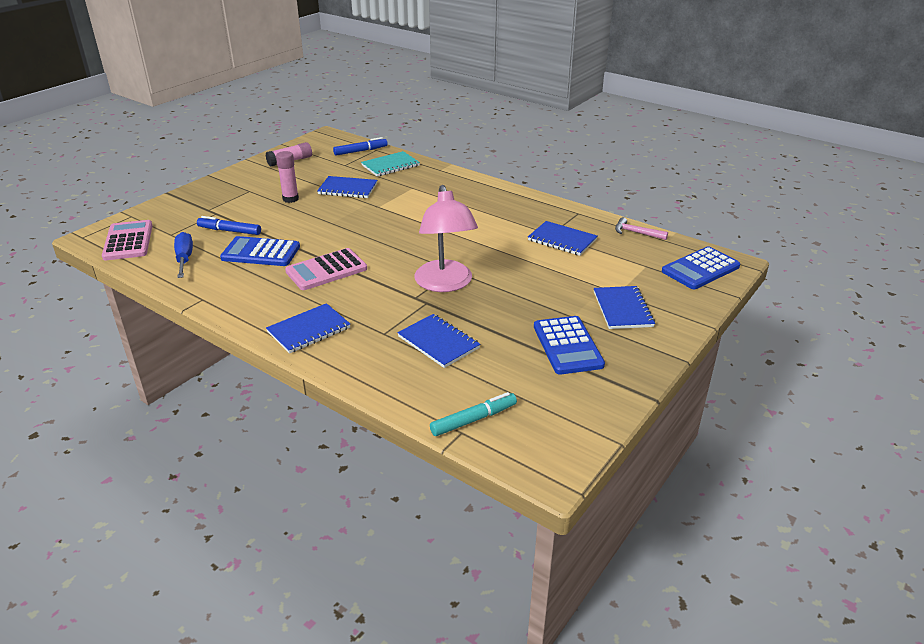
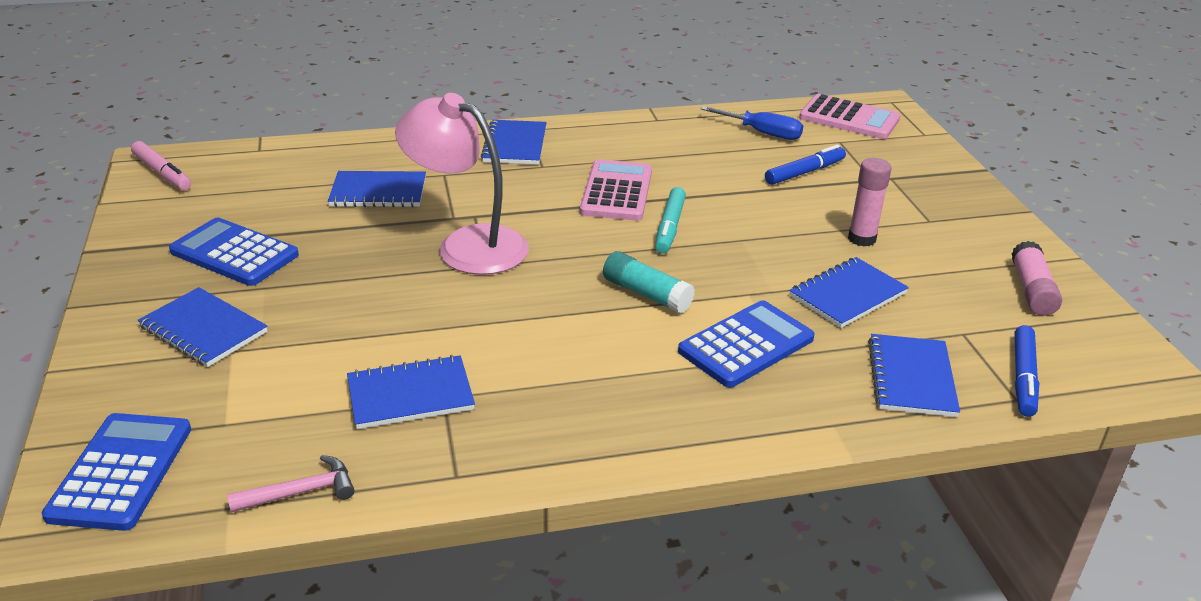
camera: 130 degrees right, 0 degrees up
(261, 252) = (718, 172): blue calculator -> blue calculator (746, 345)
(390, 165) = (911, 378): turquoise notebook -> blue notebook
(414, 225) = (646, 294): none -> turquoise glue stick
(473, 419) = (259, 160): turquoise marker -> turquoise marker (670, 227)
(553, 449) = (162, 173): none -> pink marker

